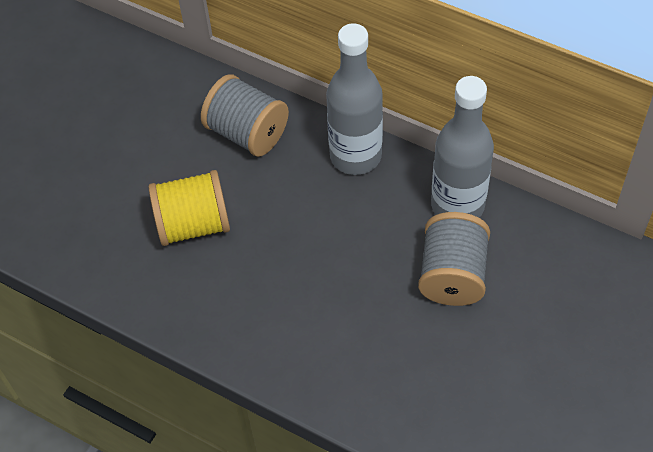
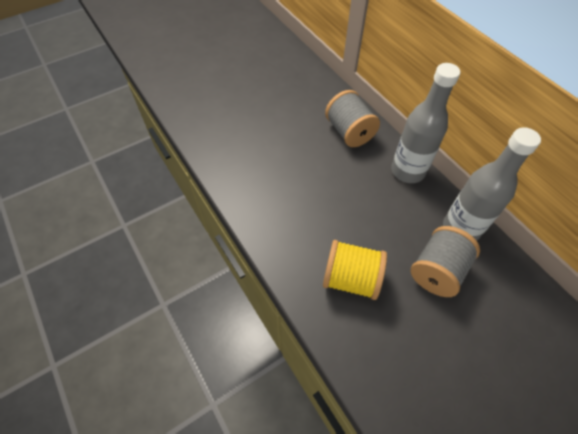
camera: 25 degrees right, 0 degrees up
(193, 224) = (291, 167): yellow spool -> yellow spool (351, 279)

